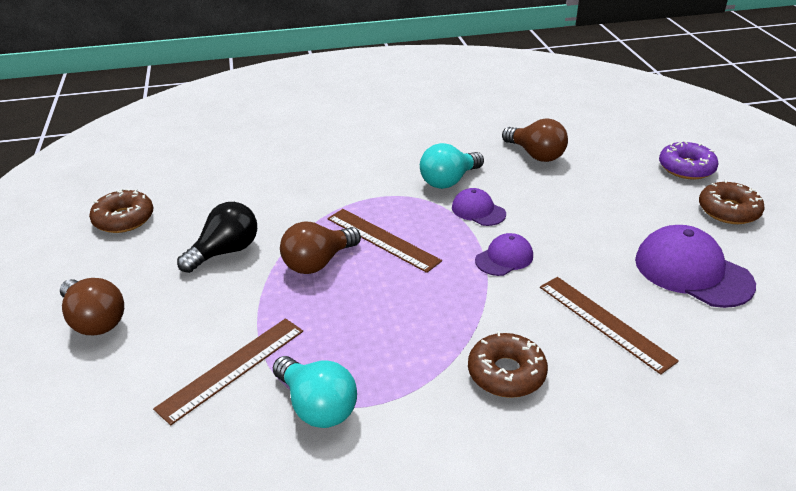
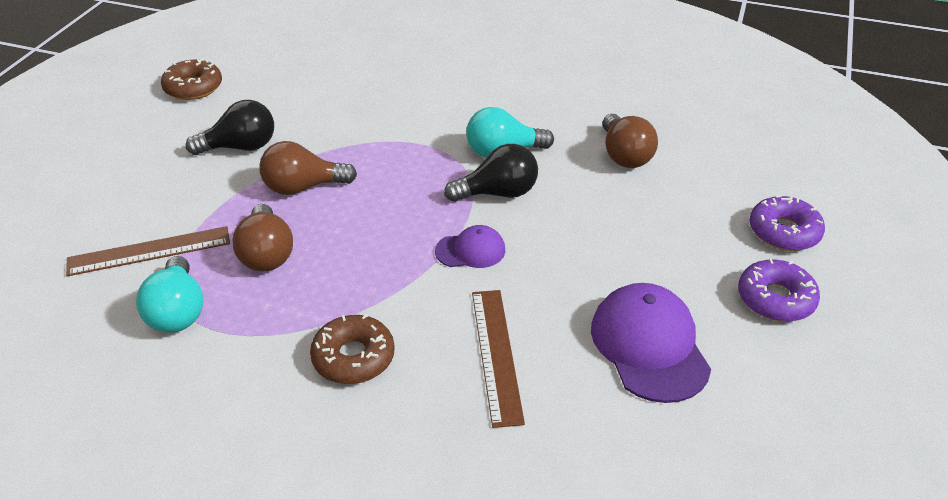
camera: 30 degrees right, 5 degrees up
(95, 320) = (95, 168): brown light bulb -> brown light bulb (266, 254)
(382, 239) = (379, 187): brown ruler -> none
(478, 211) = (498, 193): purple cap -> black light bulb
(728, 211) = (775, 299): brown donut -> purple donut

